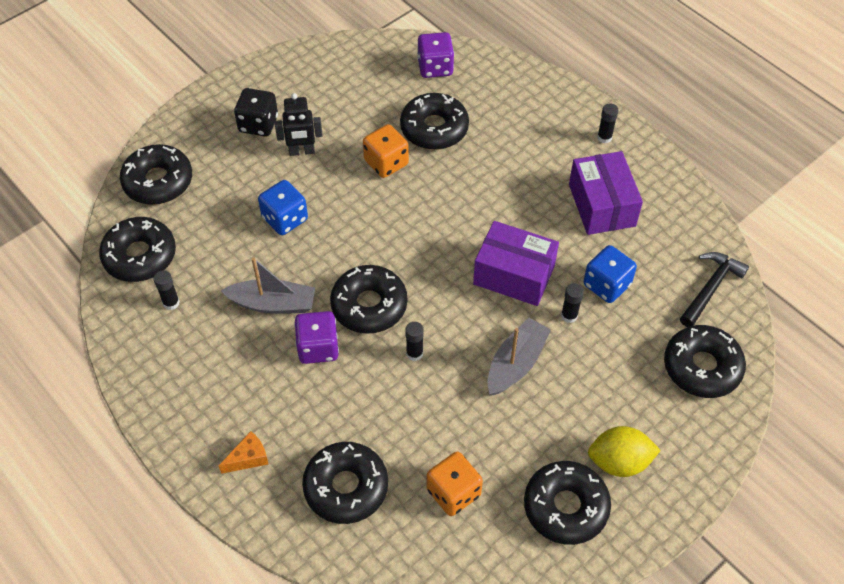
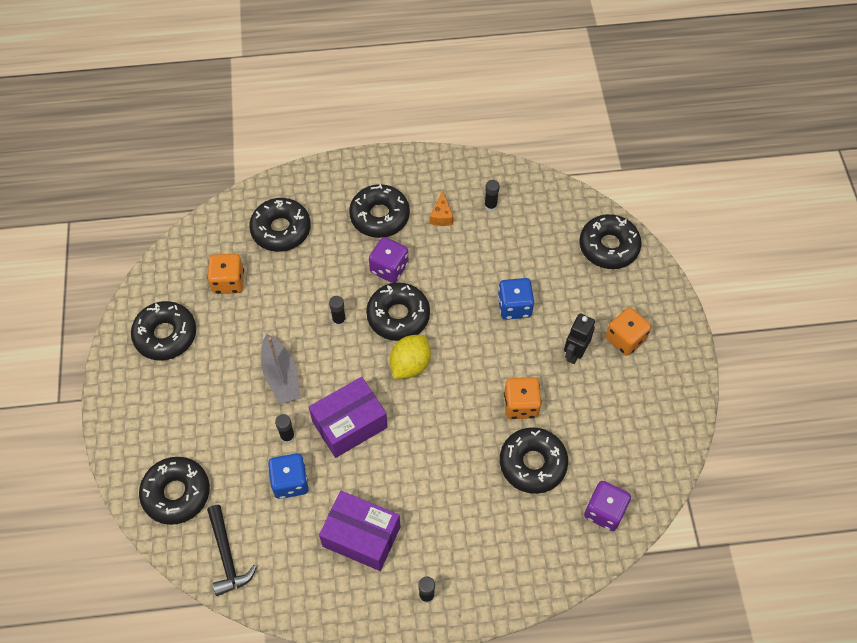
camera: 125 degrees right, 5 degrees up
(140, 256) = (545, 206): black donut -> black donut (379, 216)
(248, 458) = (342, 192): orange cheese -> orange cheese (441, 216)
(258, 124) = (625, 339): black dice -> orange dice
(273, 304) = (444, 261): grey boat -> none
(619, 462) = (164, 387): yellow lemon -> yellow lemon (410, 365)

